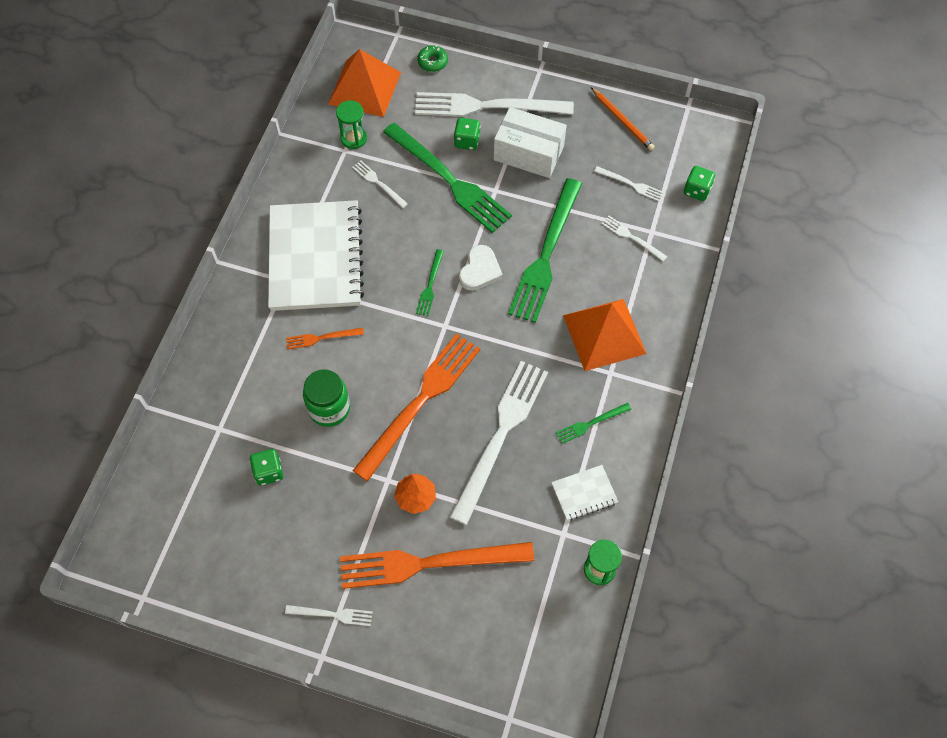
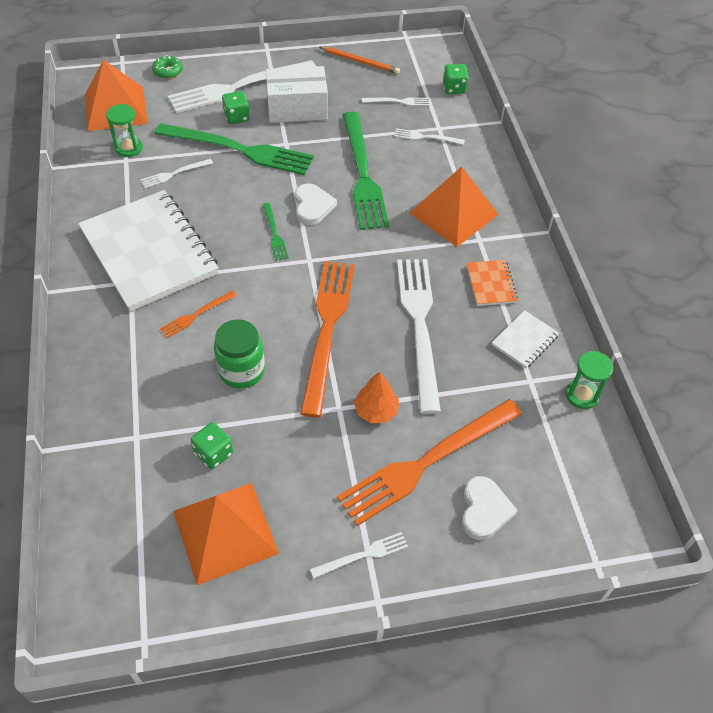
camera: 30 degrees left, 10 degrees down
(242, 542) = (225, 532): none -> orange pyramid
(378, 183) = (174, 174): white fork -> white fork turned 45 degrees counterclockwise
(449, 627) = (484, 510): none -> white heart
(590, 423) = (491, 284): green fork -> orange notebook

